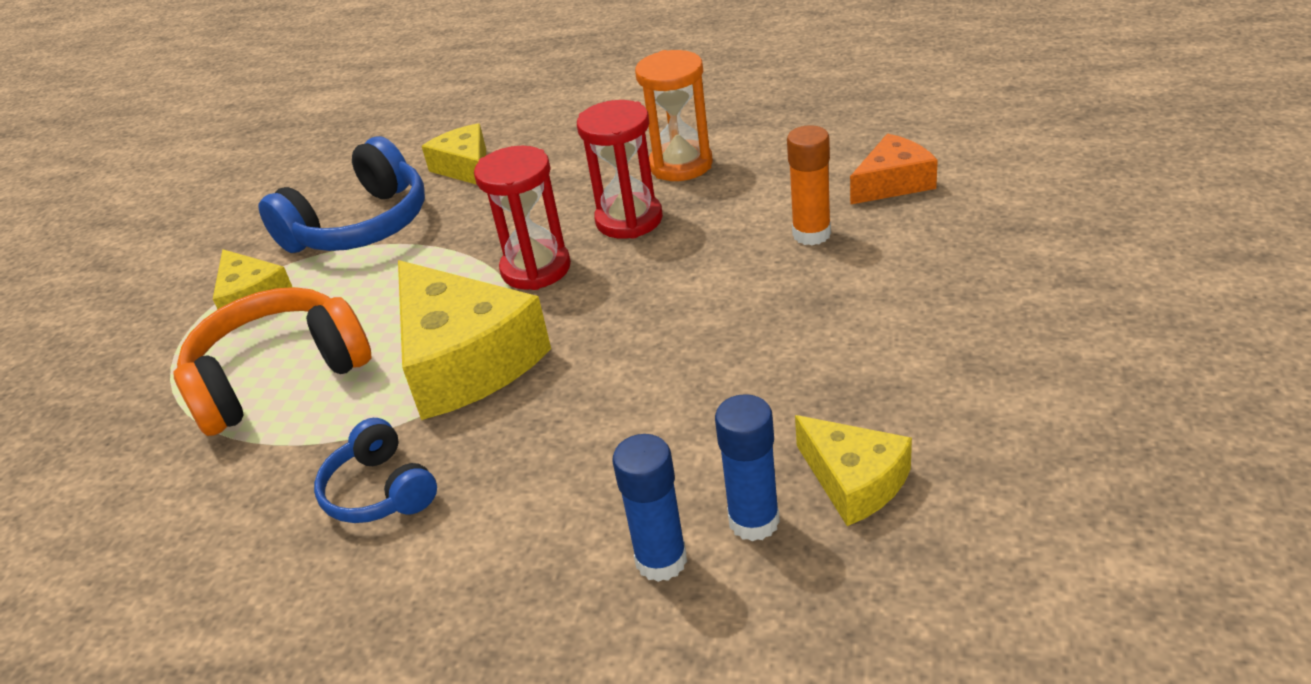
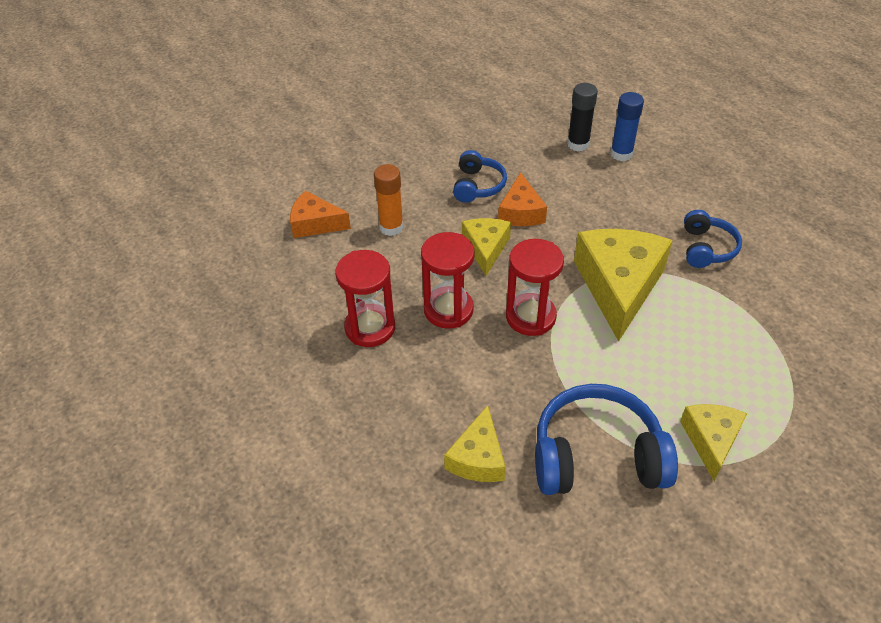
camera: 140 degrees left, 10 degrees up
(278, 377) = (723, 354): orange headphones -> none
(681, 165) = (370, 328): orange hourglass -> red hourglass
(692, 354) = (521, 212): none -> orange cheese
(754, 521) = (578, 144): blue glue stick -> black glue stick
(797, 344) = (477, 185): none -> blue headphones
(854, 481) = (531, 133): yellow cheese -> yellow cheese (485, 248)

